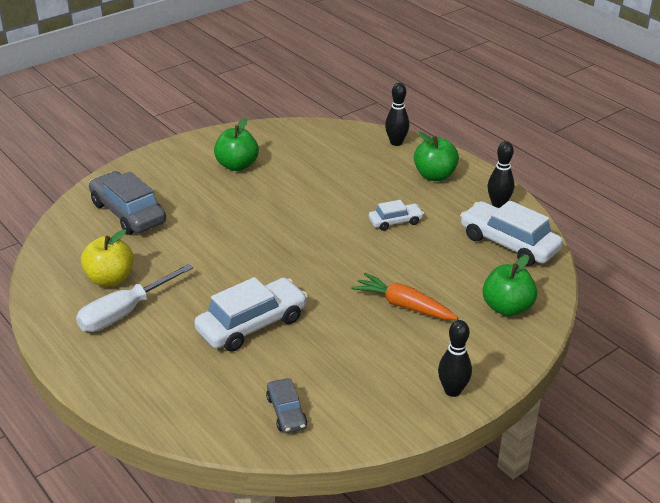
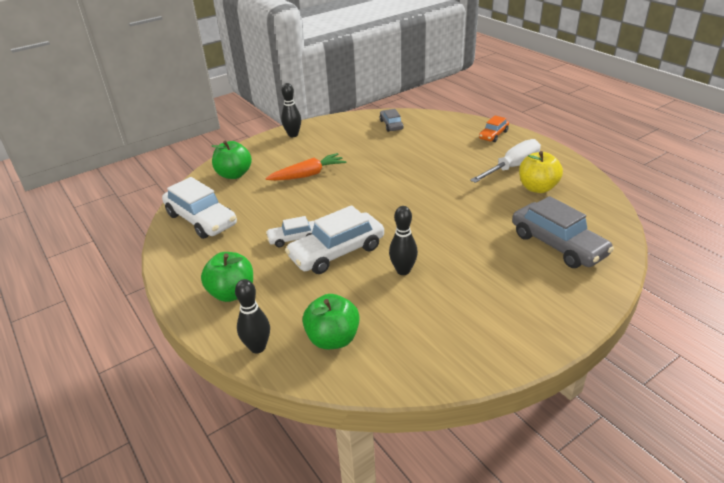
camera: 175 degrees left, 0 degrees up
(122, 380) = (493, 135): none -> orange car
(237, 165) = (461, 307): green apple -> green apple (333, 339)
(252, 324) = (417, 162): white car -> white car (337, 252)
(403, 305) = (308, 175): orange carrot -> orange carrot turned 60 degrees counterclockwise
(498, 204) = (185, 257): black bowling pin -> black bowling pin (403, 270)

